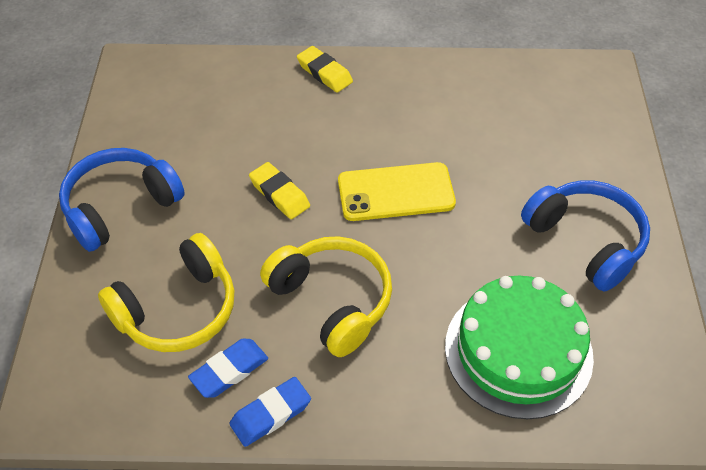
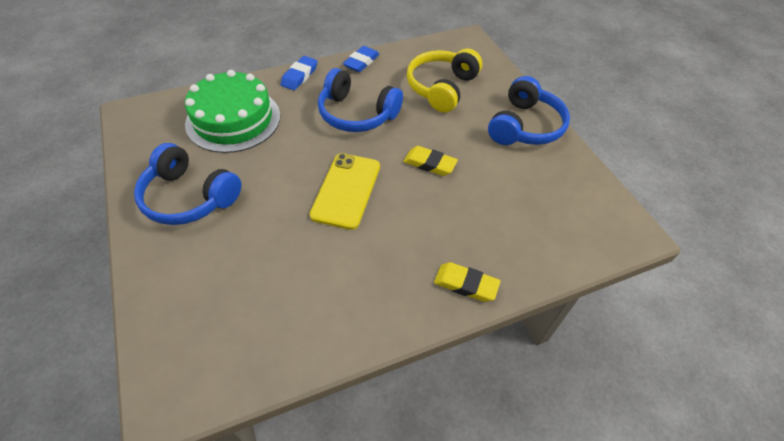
camera: 155 degrees right, 0 degrees up
(229, 371) = (393, 71): blue eraser -> blue eraser (299, 76)
(332, 301) = (357, 114): yellow headphones -> blue headphones
(396, 192) = (346, 190): yellow phone -> yellow phone turned 45 degrees counterclockwise

